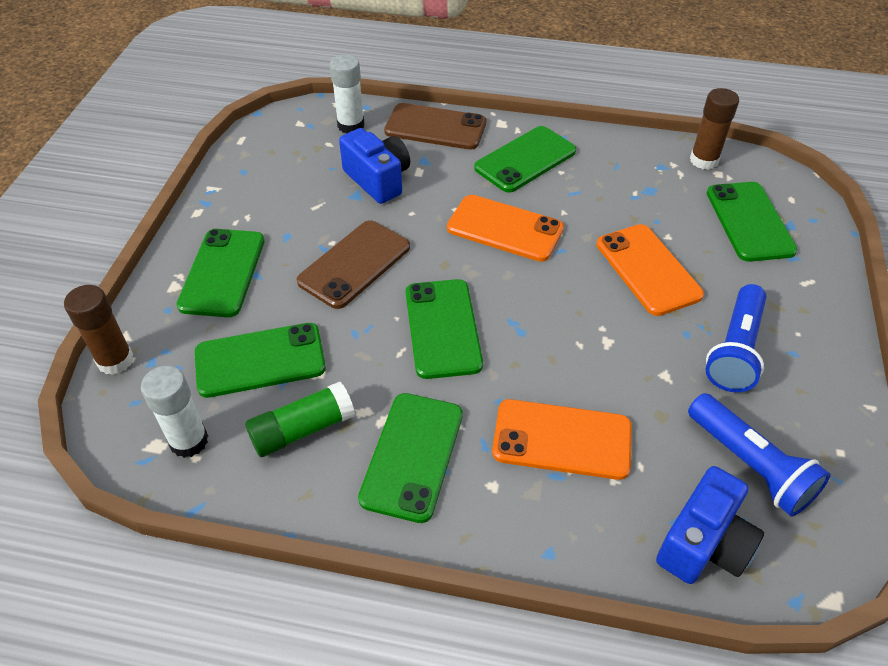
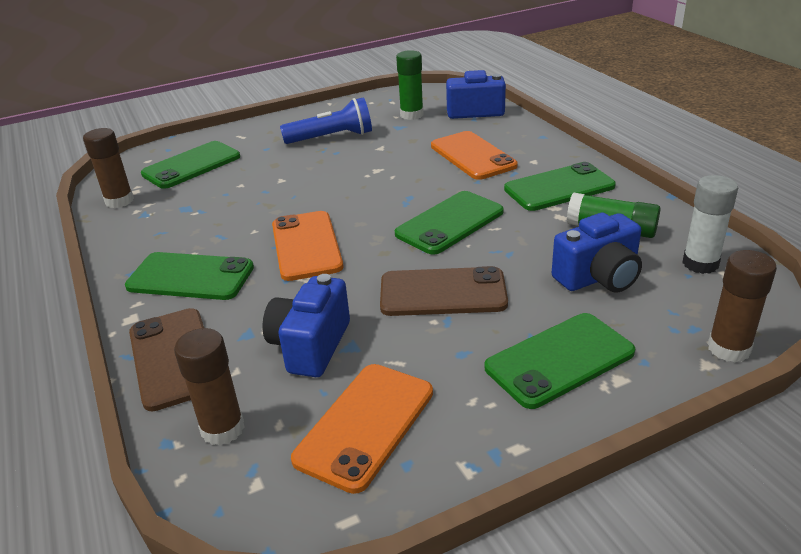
camera: 125 degrees left, 15 degrees down
(260, 360) = (598, 277): green phone -> blue camera
(351, 125) = (223, 429): white glue stick -> brown glue stick
(648, 269) = (288, 180): orange phone -> orange phone (365, 425)
(750, 465) = (411, 115): blue flashlight -> green glue stick

